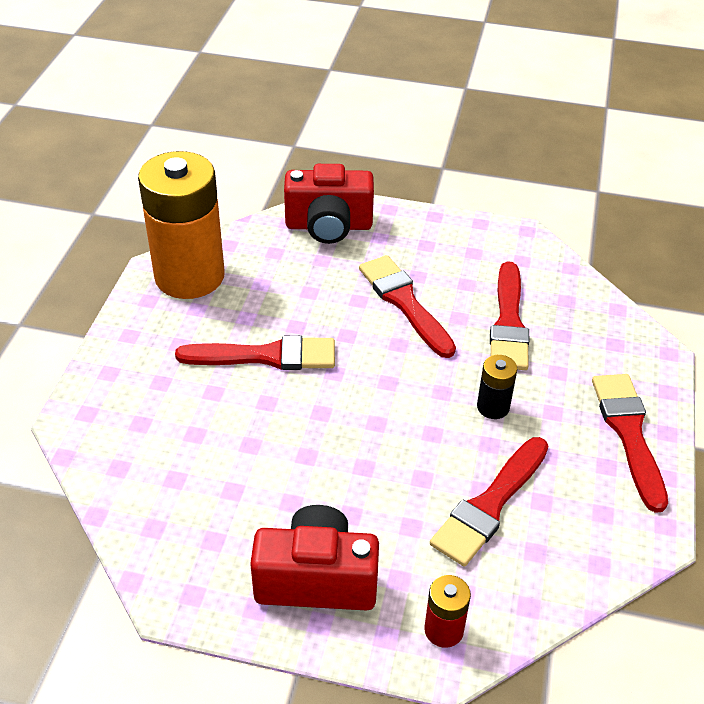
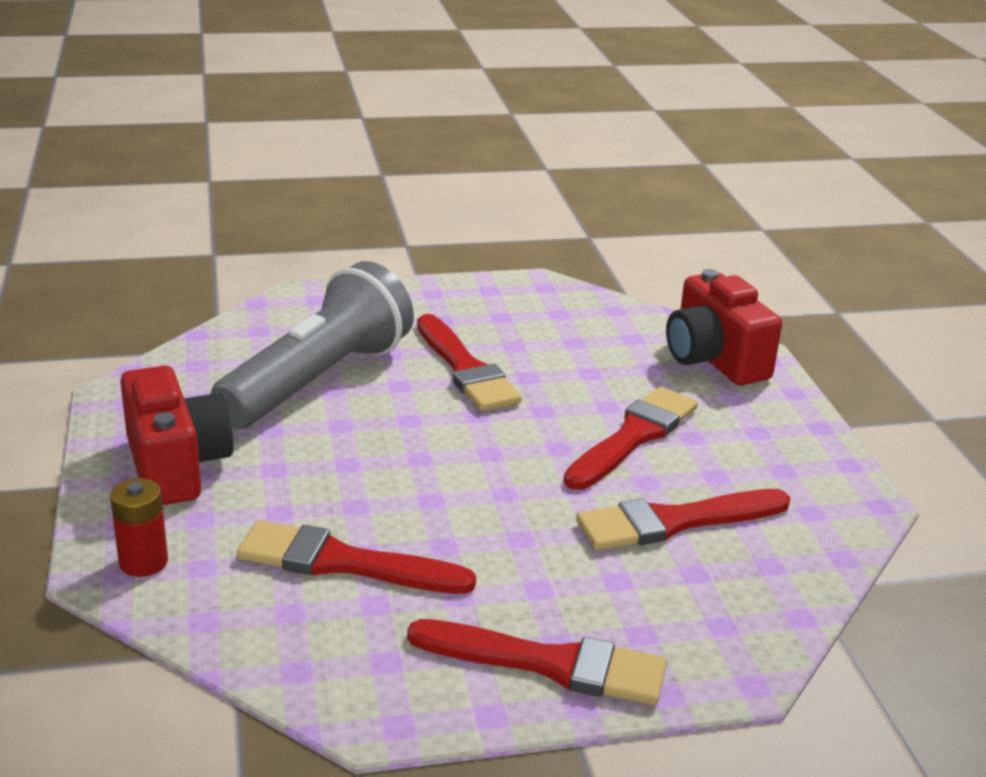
camera: 65 degrees right, 15 degrees down
(189, 276) = (544, 301): orange battery -> none
(231, 450) = (318, 380): none -> grey flashlight
(493, 407) = (508, 536): black battery -> none
(629, 433) = (549, 664): red brush -> red brush turned 45 degrees clockwise

